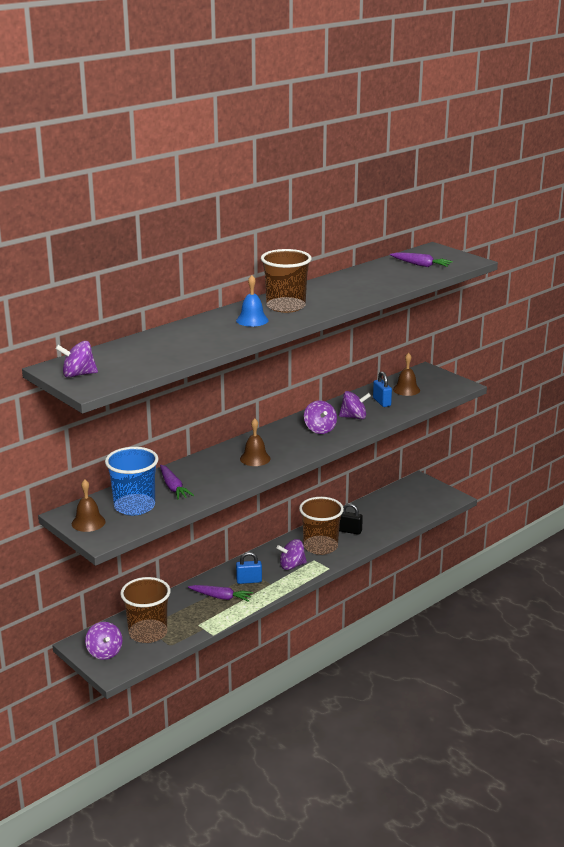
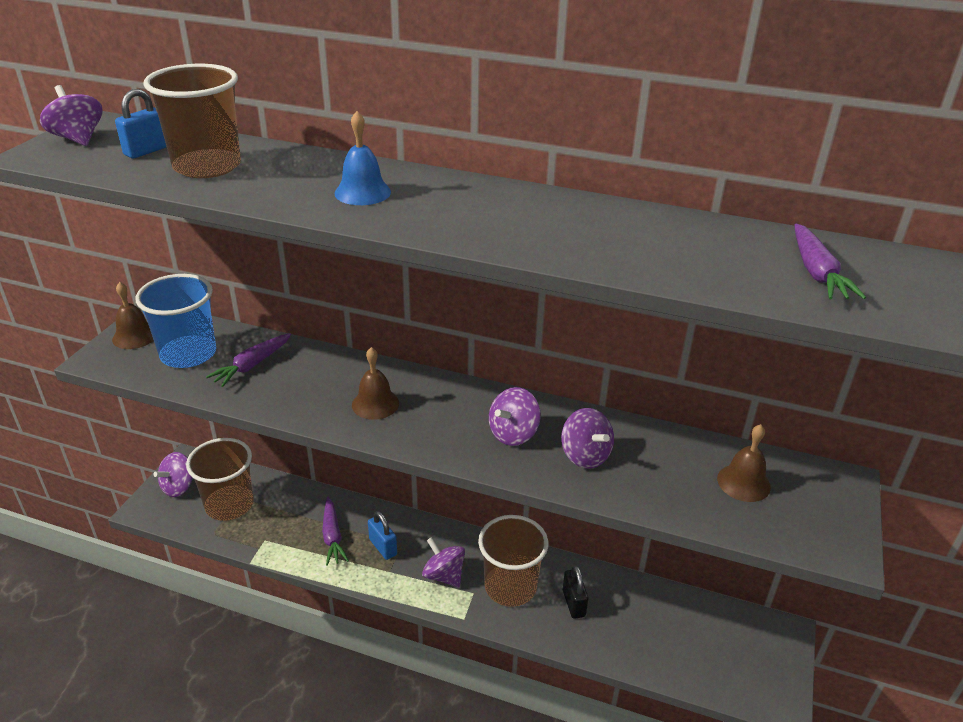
camera: 60 degrees right, 10 degrees up
(286, 306) = (448, 202): brown cup -> brown cup (207, 166)
(381, 402) = (667, 469): blue padlock -> blue padlock (147, 151)

